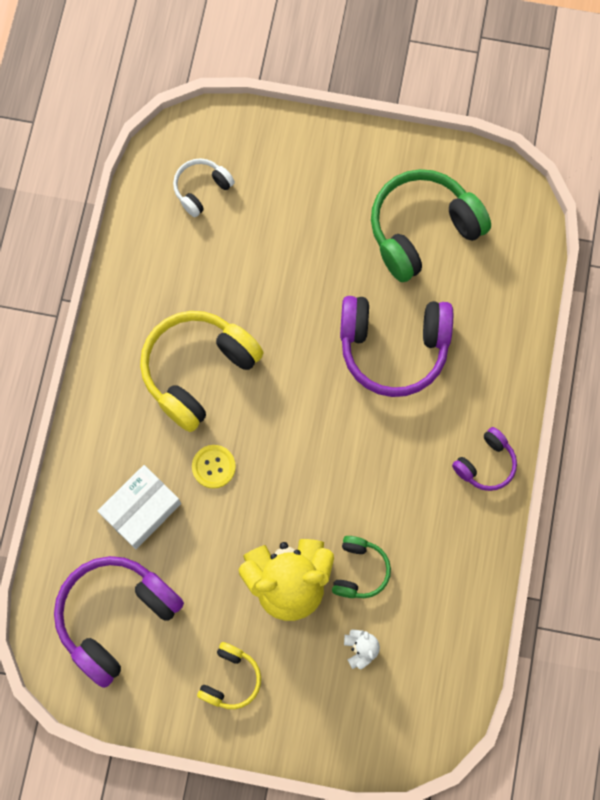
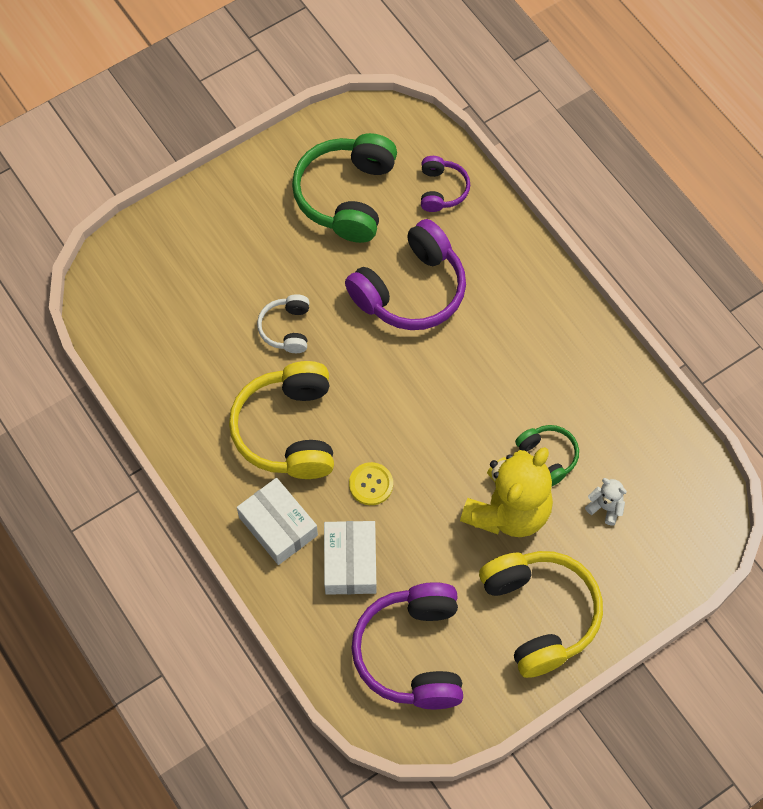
camera: 45 degrees left, 10 degrees down
(120, 434) = (278, 526): none -> white box
(201, 189) = (155, 305): white headphones -> white headphones (287, 329)
(230, 679) = (539, 615): yellow headphones -> yellow headphones, size x1.93
(485, 464) = (555, 309): purple headphones -> purple headphones (441, 190)

